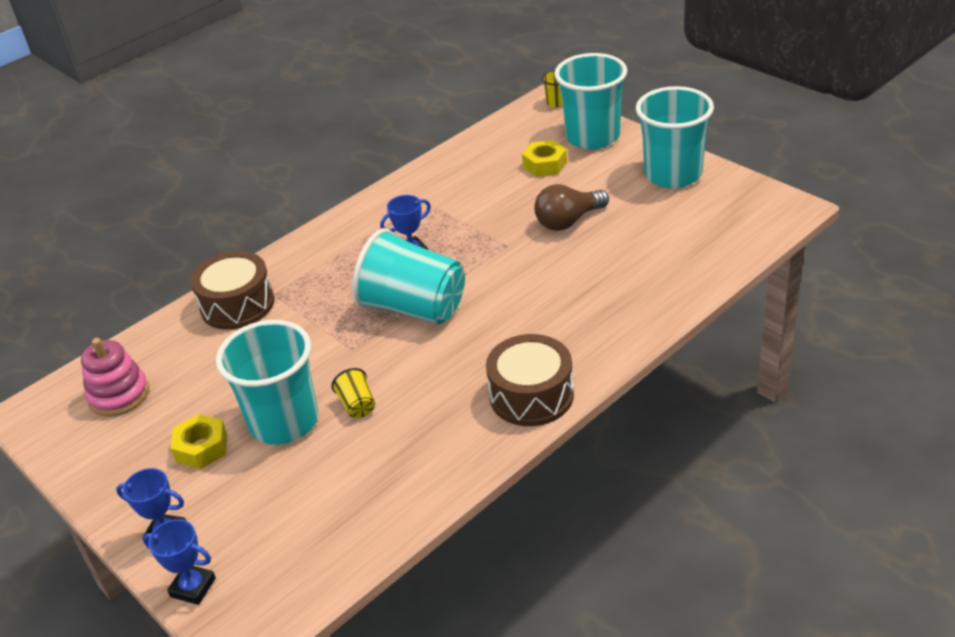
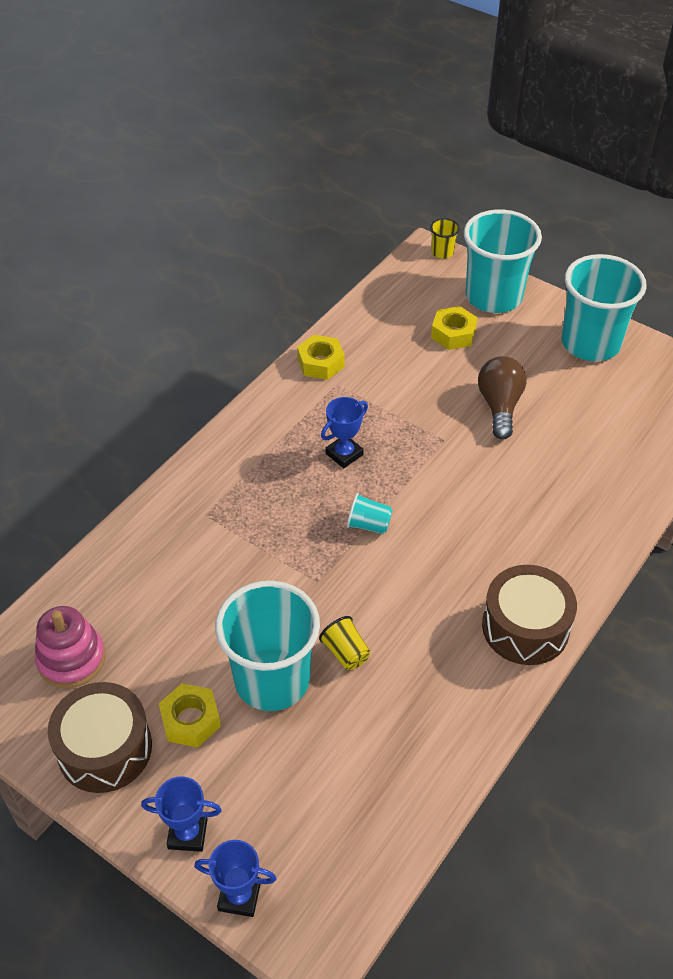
camera: 15 degrees left, 10 degrees up
(237, 305) = (170, 531): brown drum -> brown drum (105, 748)
(414, 308) = (368, 525): turquoise cup -> turquoise cup, size x0.41
(416, 184) = (320, 363): none -> yellow nut
(568, 221) = (499, 406): brown light bulb -> brown light bulb turned 135 degrees clockwise

